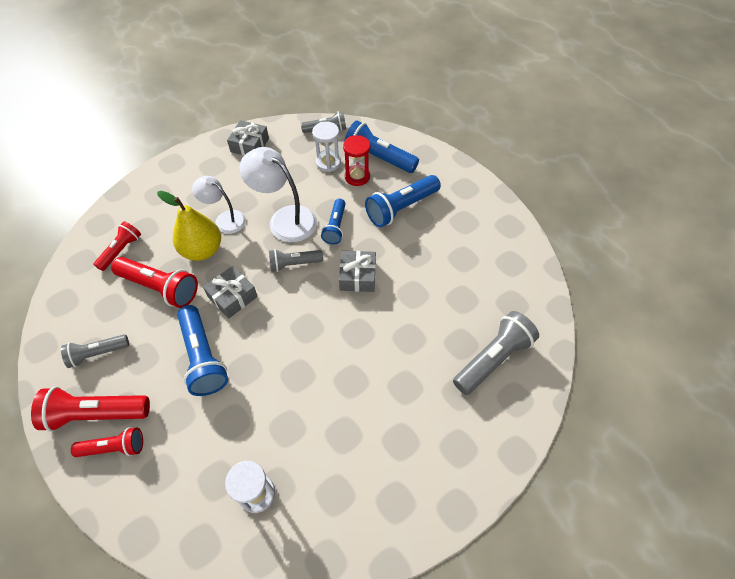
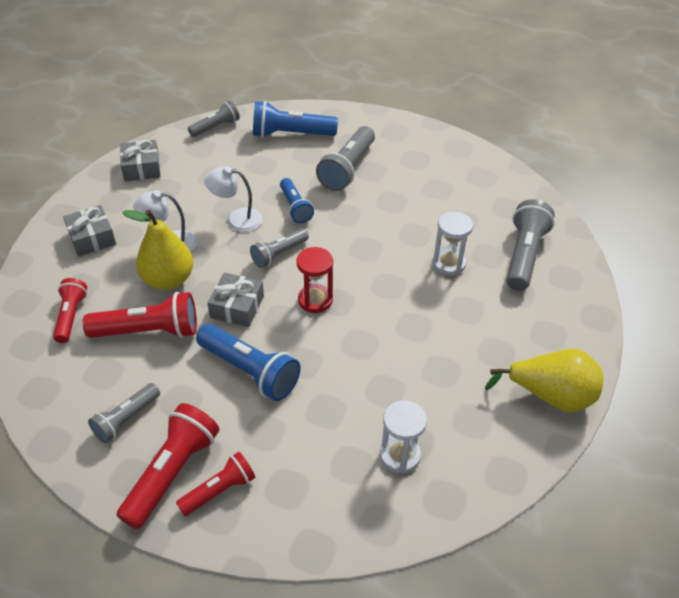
camera: 30 degrees left, 10 degrees down
(96, 414) = (172, 472): red flashlight -> red flashlight turned 150 degrees clockwise
(285, 219) = (236, 219): white lamp -> white lamp, size x0.64
(328, 163) = (242, 155): white hourglass -> white hourglass (448, 263)
(357, 176) = (282, 157): red hourglass -> red hourglass (315, 300)
(358, 276) = (351, 240): grey gift -> grey gift (92, 238)
(401, 208) = (347, 169): blue flashlight -> grey flashlight
(416, 509) = (550, 396): none -> yellow pear

